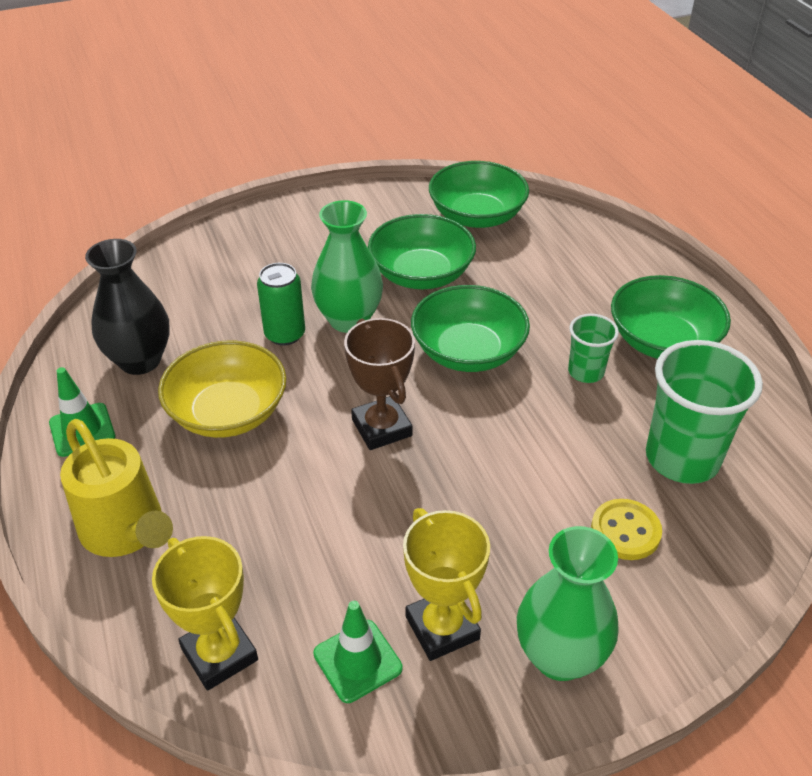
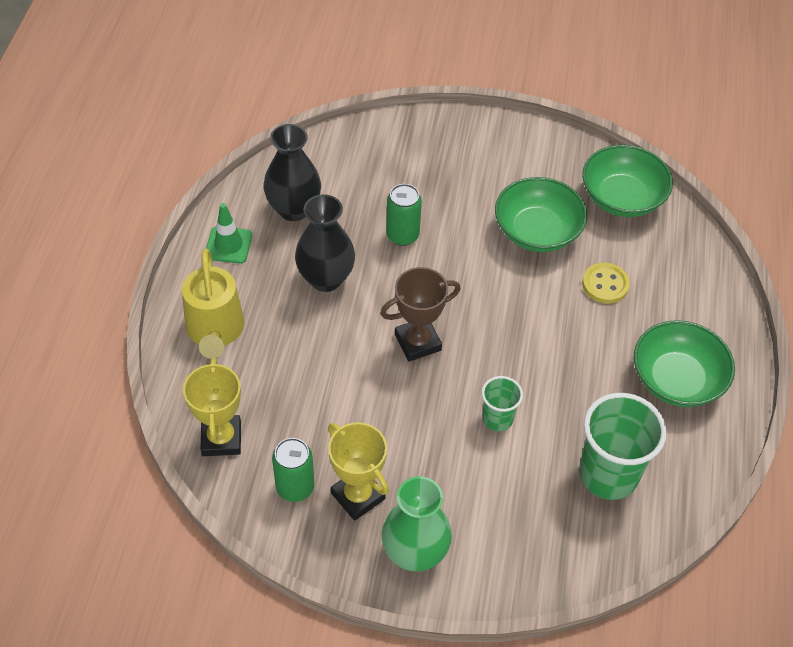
camera: 30 degrees right, 10 degrees up
(228, 412) = (326, 278): yellow bowl -> black vase
(349, 320) = (455, 245): green vase -> none
(357, 661) = (295, 487): green traffic cone -> green can
(381, 428) = (418, 342): brown trophy -> brown trophy turned 60 degrees clockwise
(442, 628) = (358, 496): yellow trophy -> yellow trophy turned 45 degrees counterclockwise
(468, 351) = (522, 314): green bowl -> none
(586, 372) = (595, 374): green cup -> green cup (497, 419)
(625, 531) = (523, 502): yellow button -> yellow button (605, 284)

